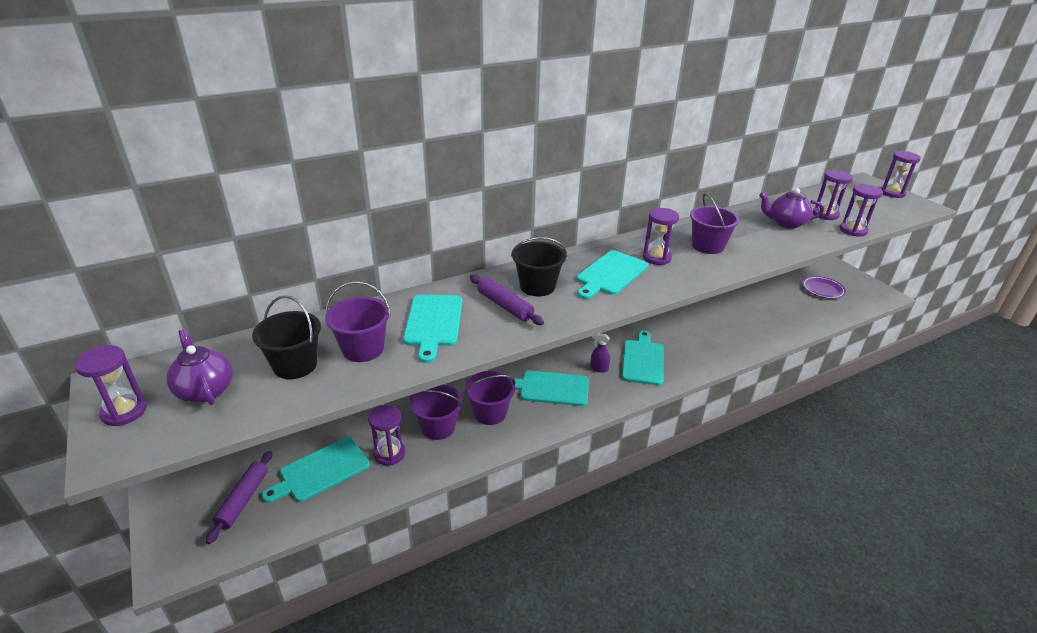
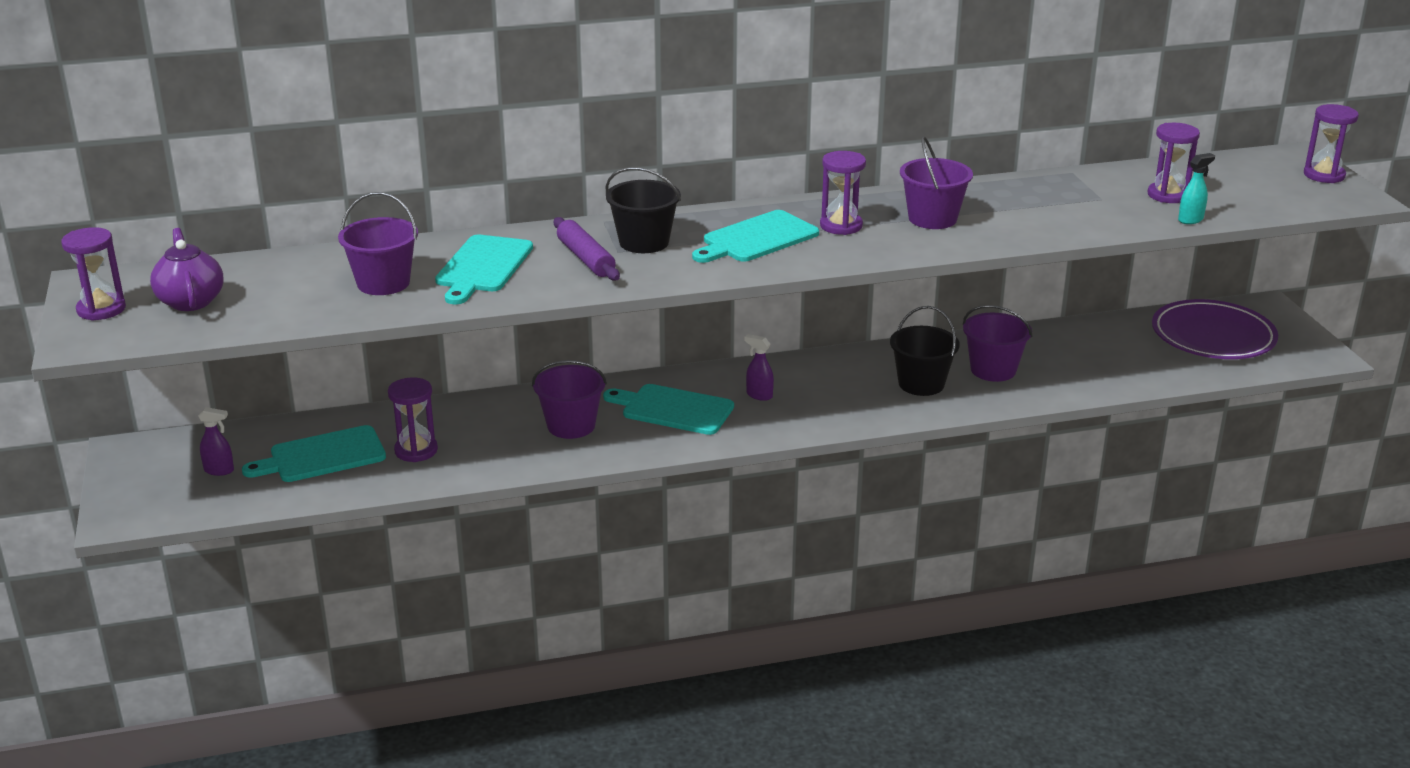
camera: 15 degrees right, 5 degrees down
(243, 500) = (219, 470): purple rolling pin -> purple spray bottle
(295, 365) = (298, 290): black bucket -> black bucket (921, 384)
(438, 427) = (492, 432): purple bucket -> purple bucket (993, 370)
(642, 360) = (833, 393): turquoise cutting board -> none
(786, 223) = (1087, 201): purple teapot -> none
(822, 289) = (1213, 336): purple plate -> purple plate, size x1.71
(853, 230) = (1191, 220): purple hourglass -> turquoise spray bottle

